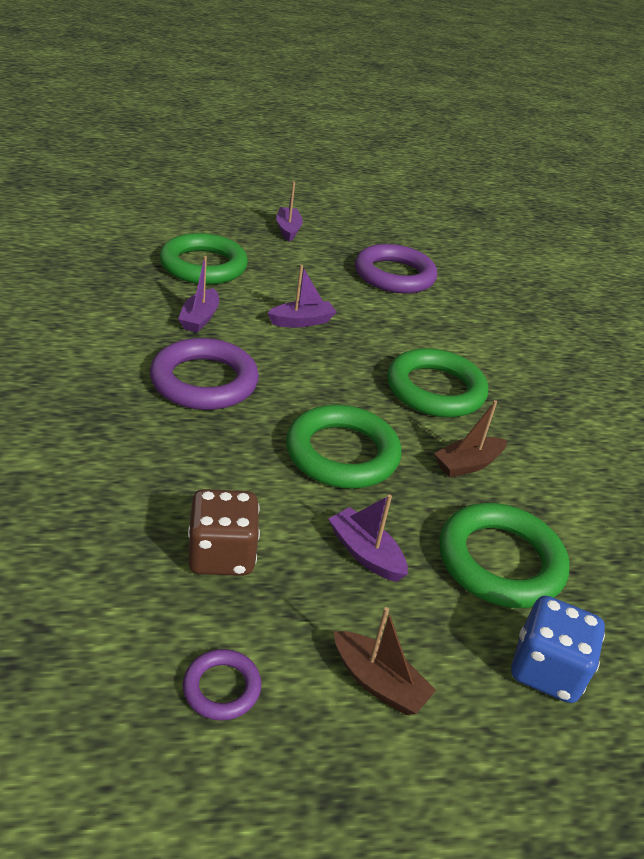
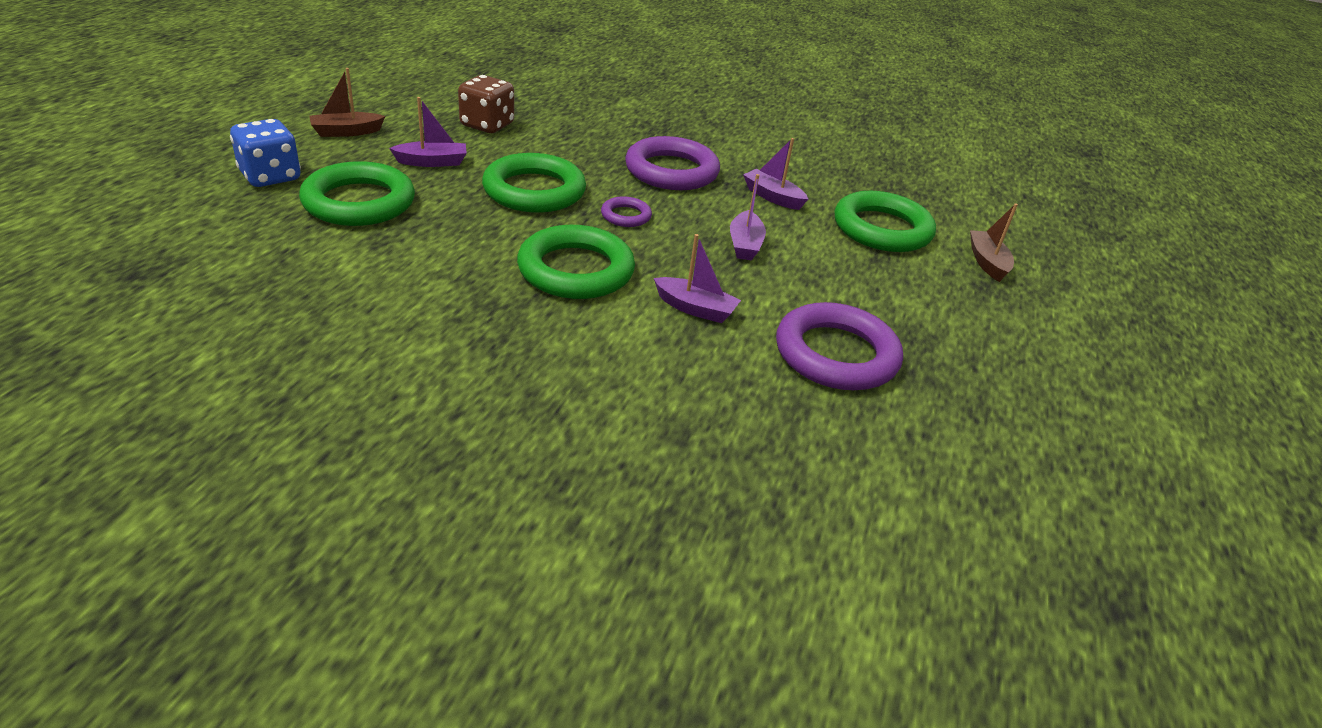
camera: 120 degrees right, 0 degrees up
(221, 688) = (403, 101): purple ring -> purple ring (626, 216)
(288, 230) = (984, 317): purple boat -> purple boat (695, 309)
(467, 464) = (462, 237): brown boat -> brown boat (987, 262)

